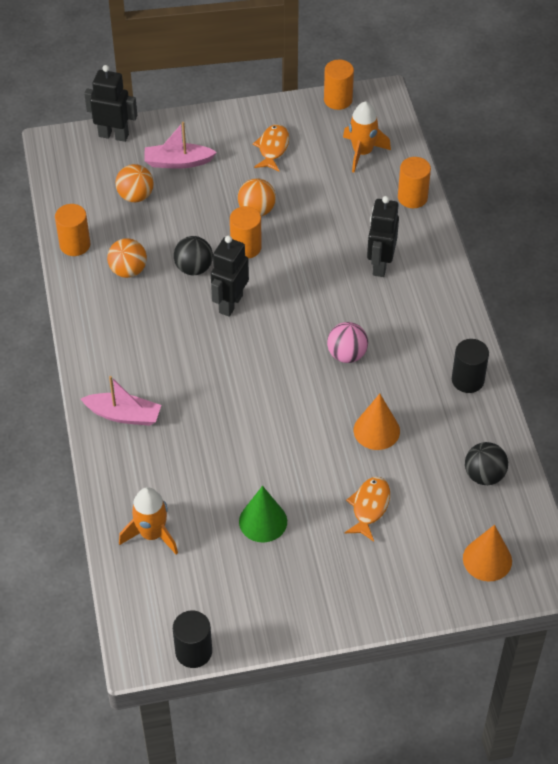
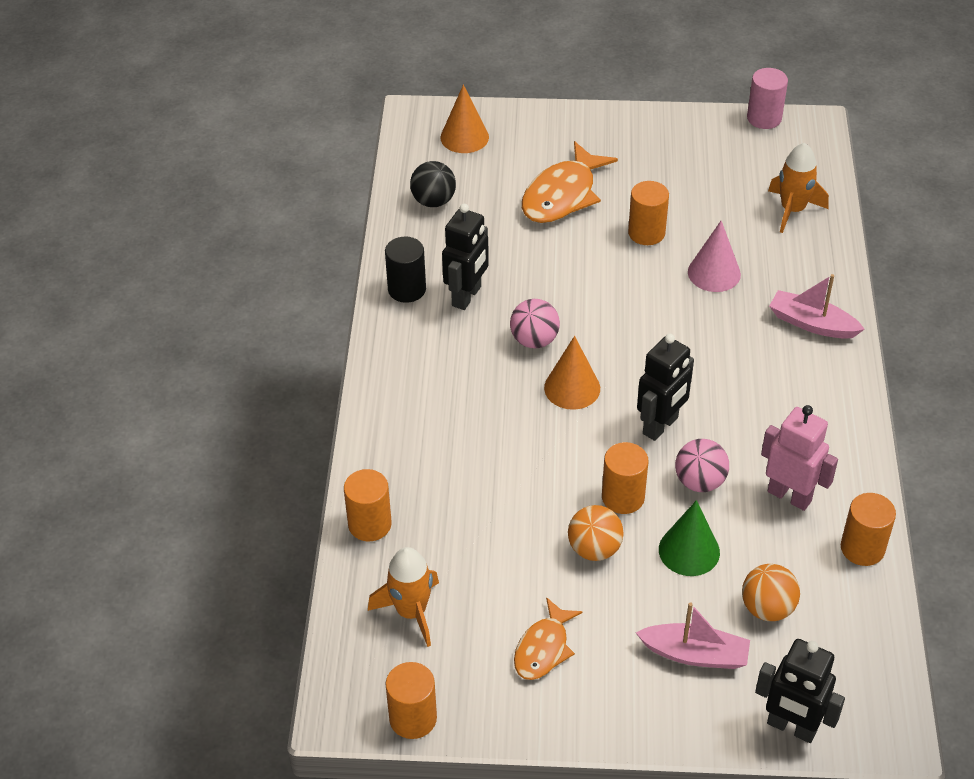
camera: 165 degrees left, 5 degrees down
(128, 270) = (789, 496): orange ball -> pink robot
(193, 651) = (764, 118): black cylinder -> pink cylinder
(194, 268) = (699, 482): black ball -> pink ball
(213, 449) = (714, 273): none -> pink cone
(263, 521) = (675, 201): green cone -> green cone (689, 550)
(281, 479) = (646, 233): none -> orange cylinder
(369, 507) = (562, 195): orange fish -> orange fish, size x1.63
(376, 430) = (529, 259): orange cone -> orange cone (572, 388)
(380, 265) = (452, 438): black robot -> black robot (467, 296)

